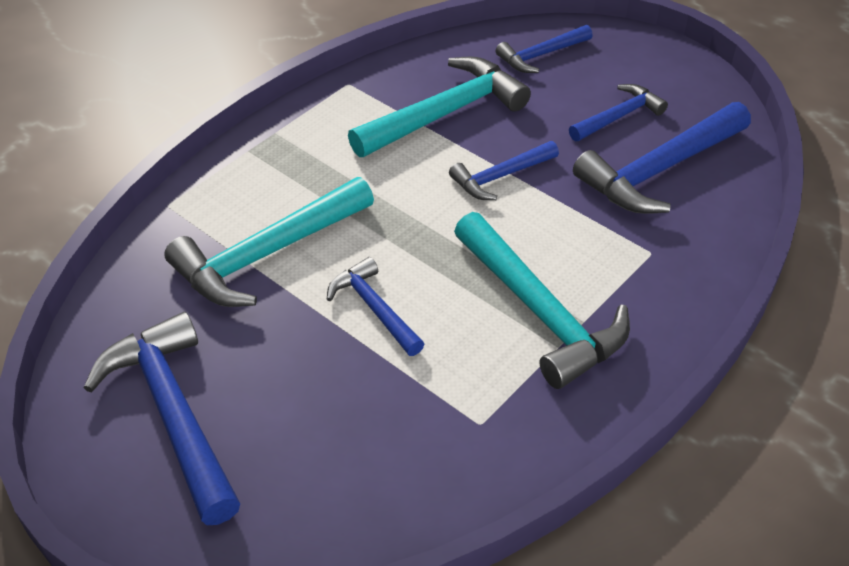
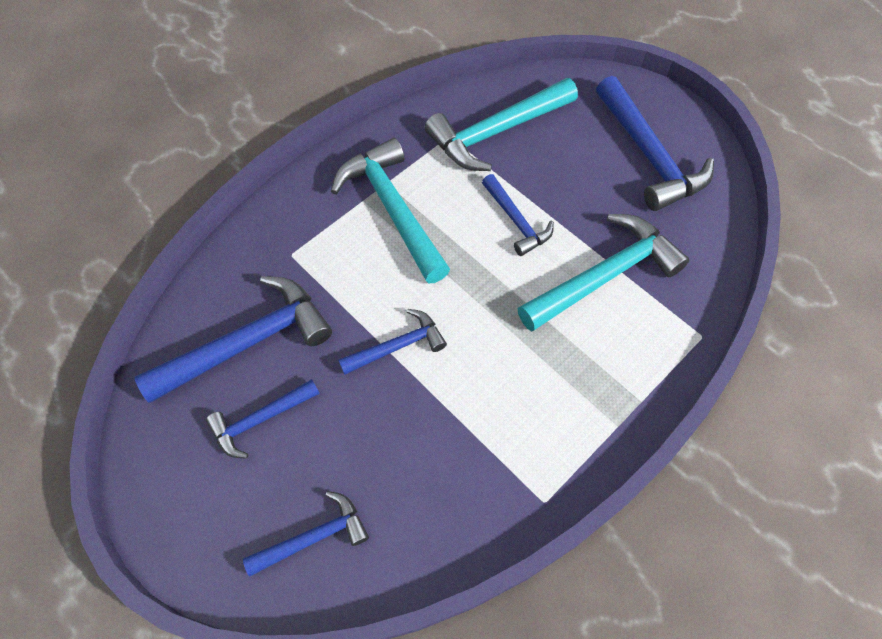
camera: 175 degrees left, 15 degrees up
(445, 113) = (440, 440): turquoise hammer -> turquoise hammer (496, 132)

